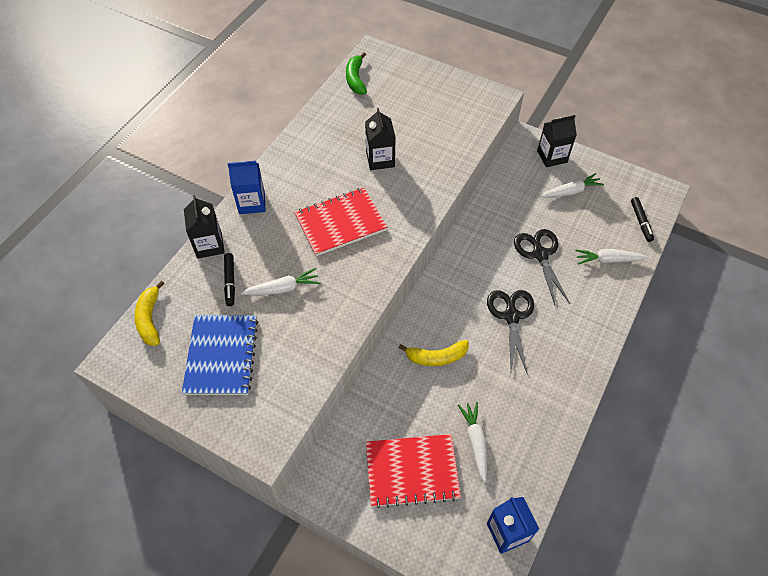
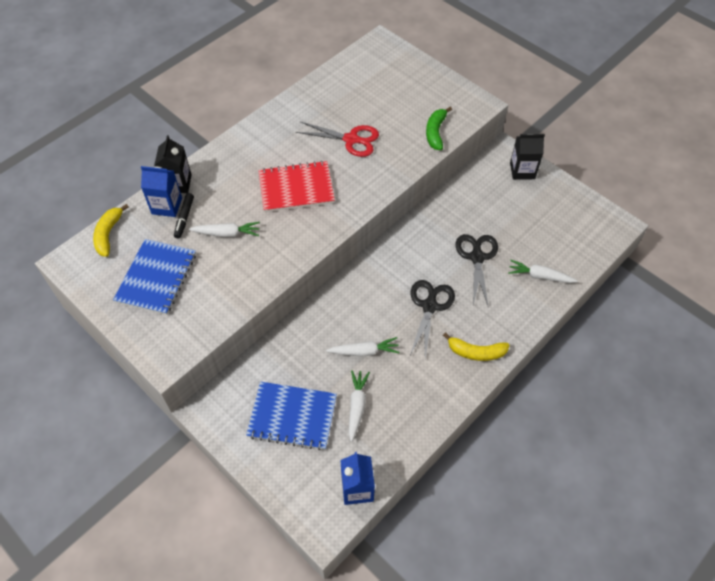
camera: 15 degrees right, 0 degrees up
(252, 203) = (226, 155): blue carton -> blue carton (167, 206)
(355, 79) = (355, 63): green banana -> green banana (435, 132)
(380, 159) = (351, 139): black carton -> red scissors
(412, 471) = (292, 417): red notebook -> blue notebook
(436, 357) = (348, 325): yellow banana -> yellow banana (476, 352)
(571, 191) = (528, 206): white carrot -> white carrot (364, 351)
(640, 222) = (585, 248): black marker -> none

